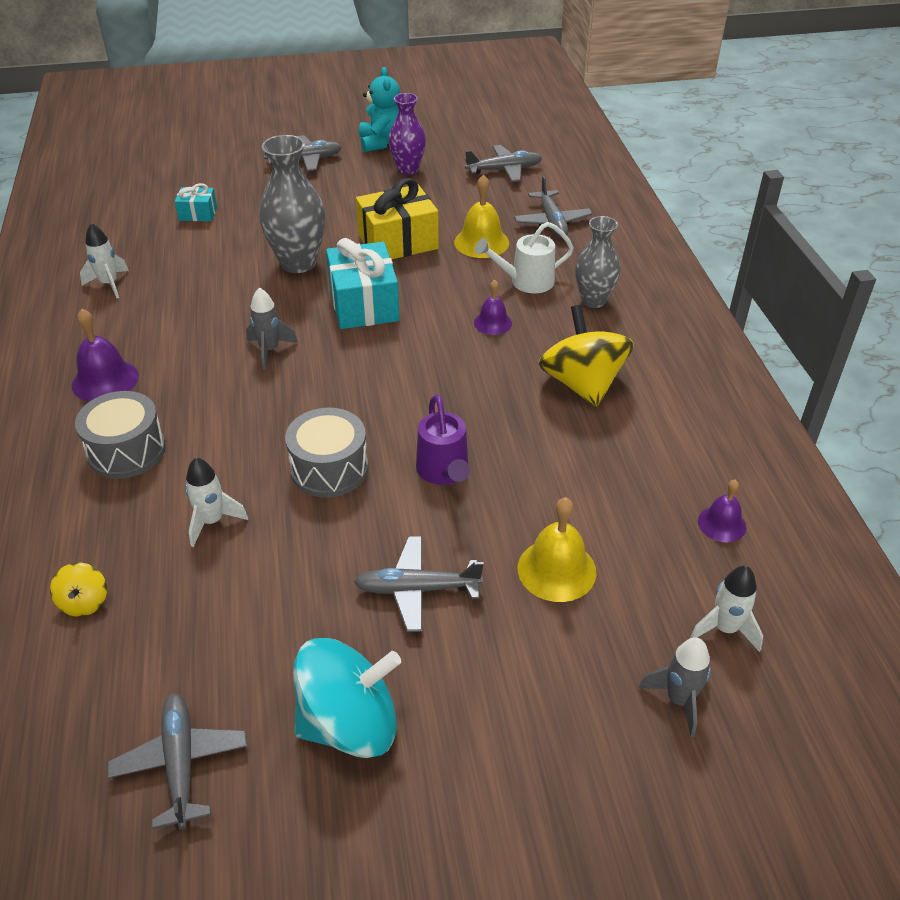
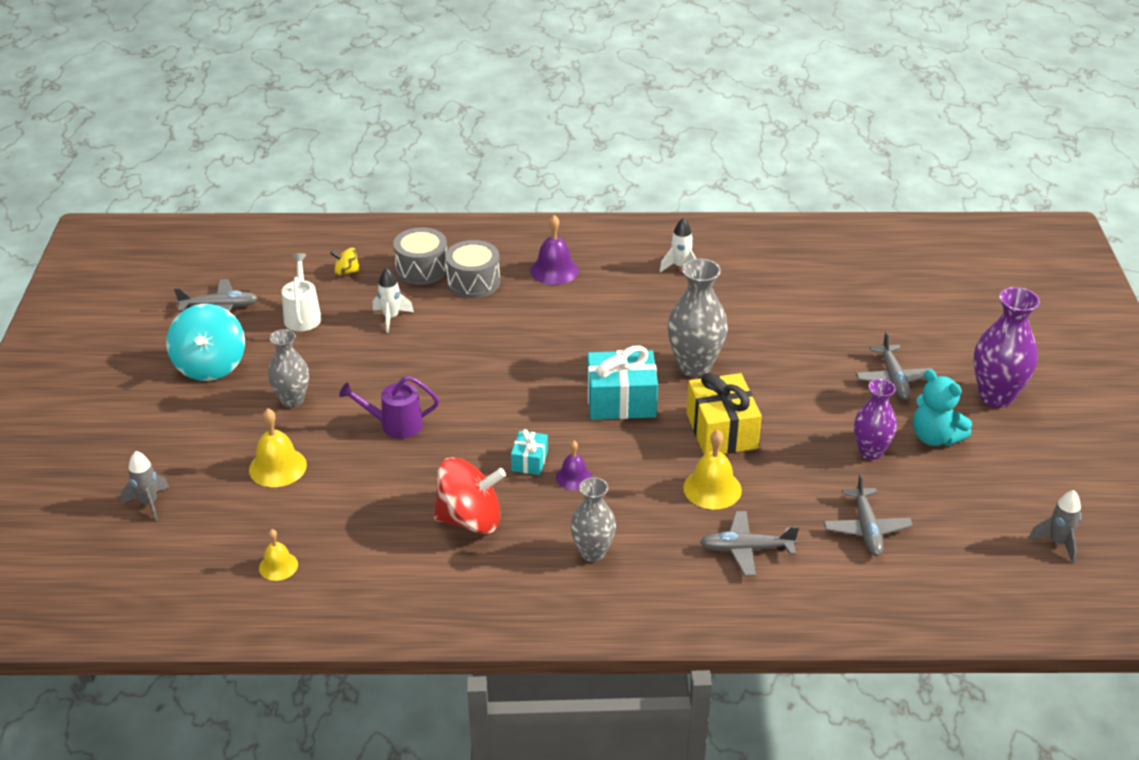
camera: 100 degrees right, 5 degrees down
(198, 213) = (788, 310): turquoise gift -> turquoise gift (529, 461)
(269, 350) = (568, 346): grey rocket -> grey rocket (1058, 543)
(322, 118) = (995, 396): none -> purple vase
(329, 469) = (420, 370): grey drum -> grey drum (422, 269)
(381, 142) = (935, 437): turquoise teddy bear -> turquoise teddy bear turned 45 degrees clockwise
(417, 589) = (292, 400): grey plane -> grey vase
(525, 282) = (635, 509): white watering can -> white watering can (302, 315)
(582, 384) = (470, 519): yellow spinning top -> red spinning top
(722, 524) = (278, 566): purple bell -> yellow bell
(725, 629) = (187, 540): white rocket -> none

